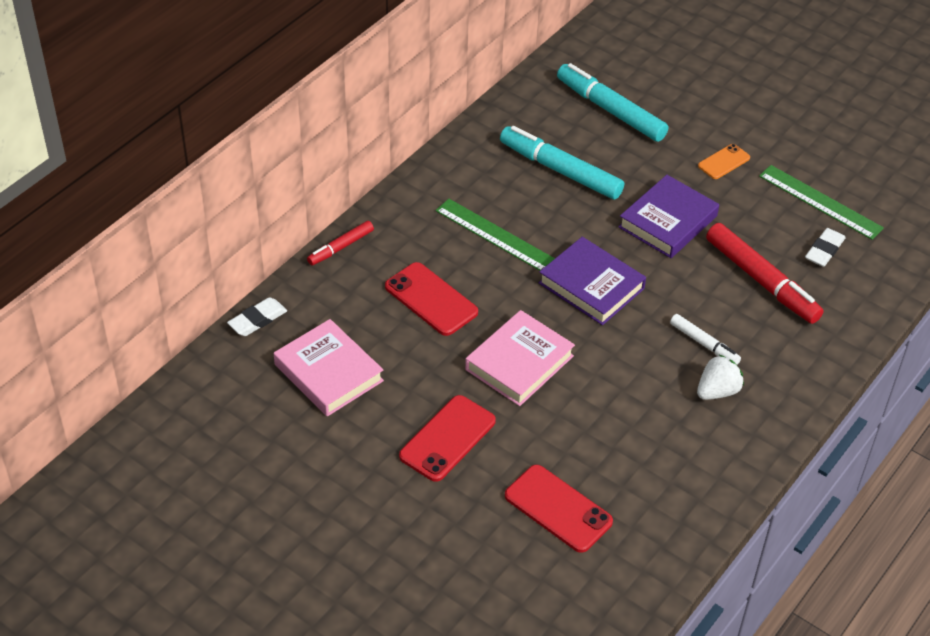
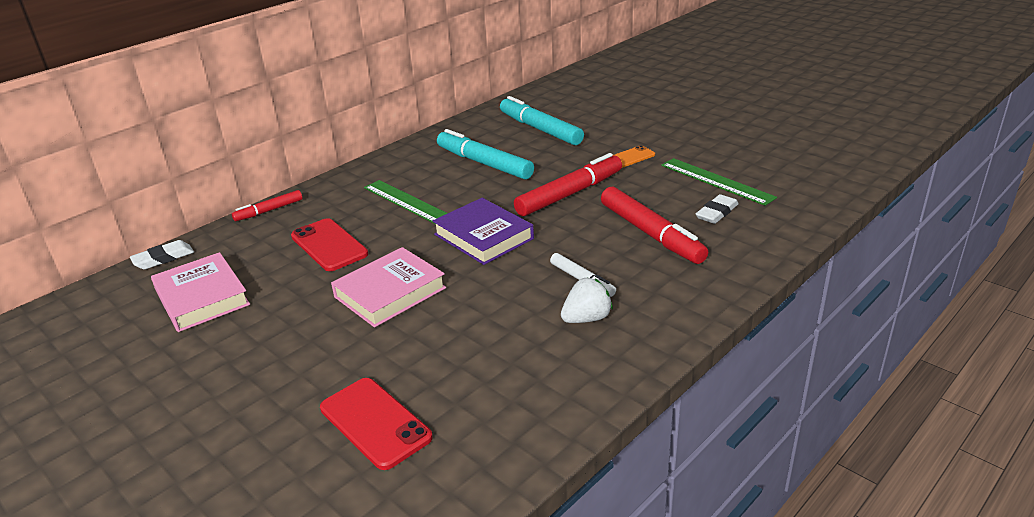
camera: 10 degrees right, 15 degrees down
(447, 438) = (287, 353): red phone -> none
(668, 221) = (570, 194): purple book -> red marker

